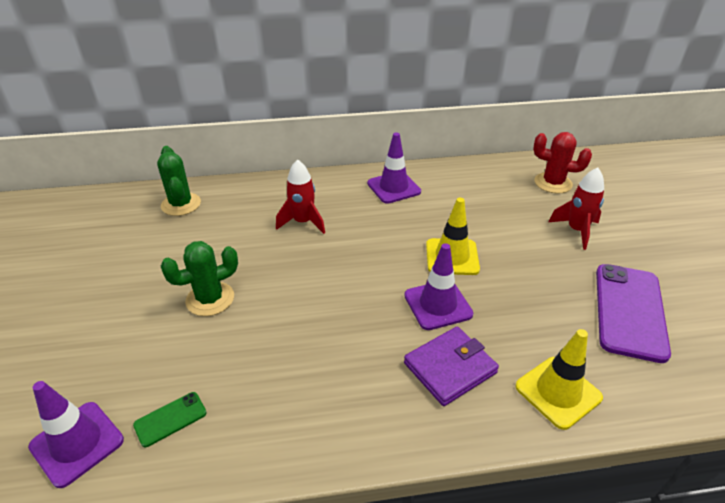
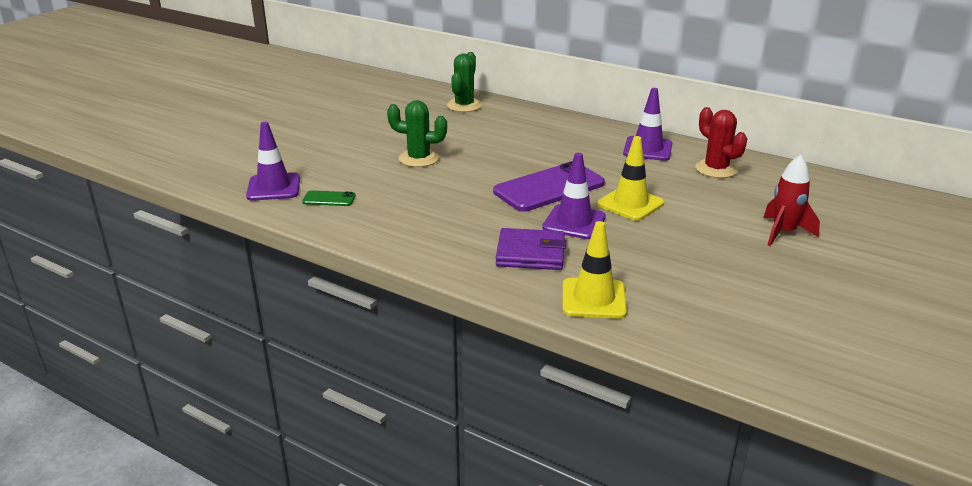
camera: 40 degrees right, 10 degrees down
(303, 222) = (539, 144): red rocket -> none
(553, 183) = (819, 197): red cactus -> red cactus (716, 169)
(629, 311) = (742, 292): purple phone -> purple phone (549, 188)

